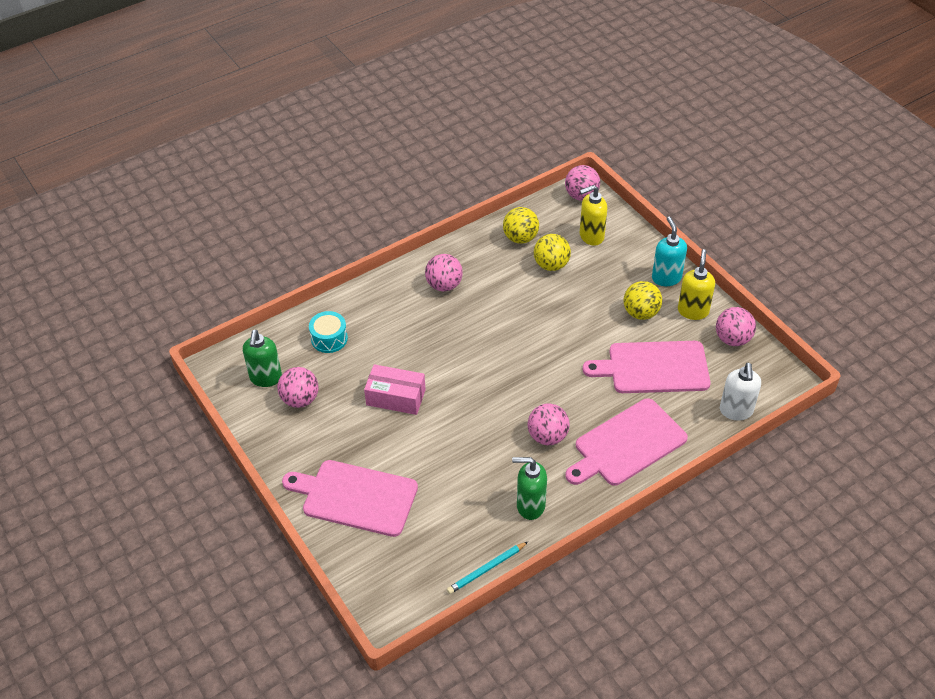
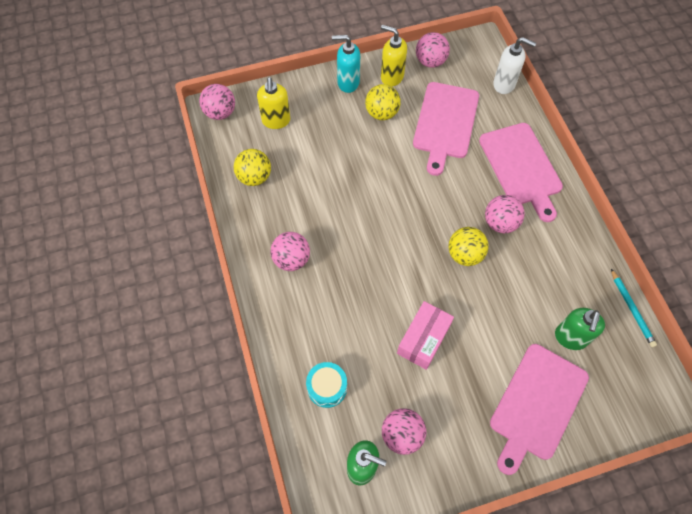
camera: 75 degrees left, 15 degrees up
(530, 506) = (571, 257): green soap dispenser -> green soap dispenser (570, 338)
(551, 265) = (299, 162): yellow ball -> yellow ball (465, 254)

